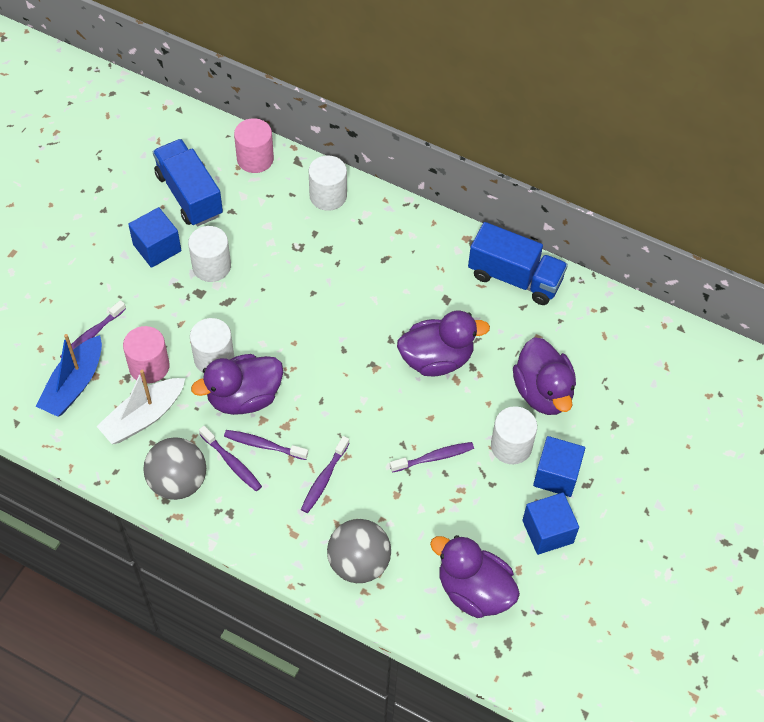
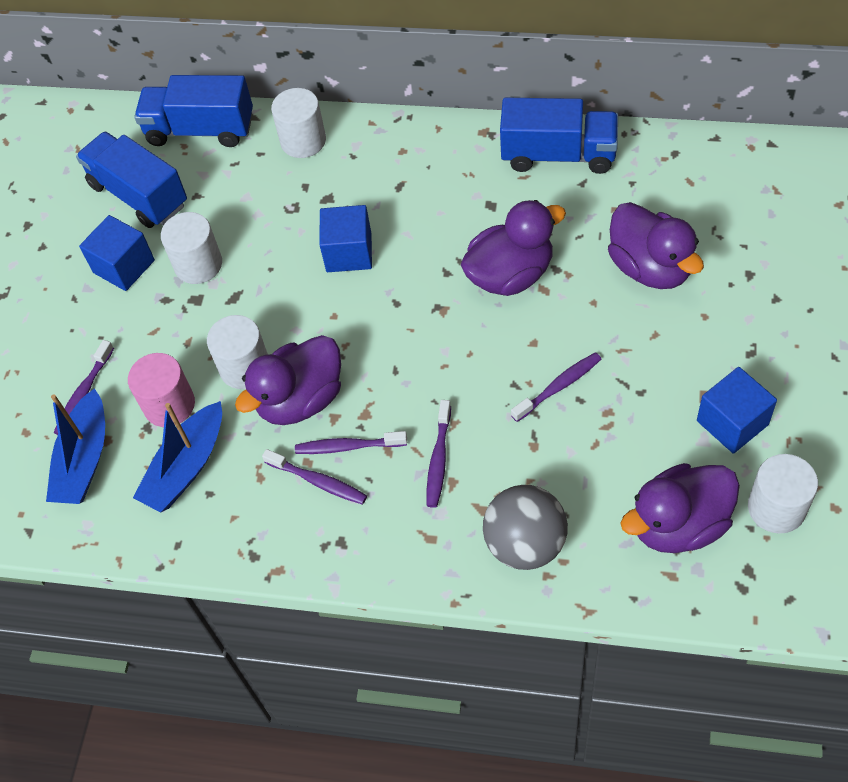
camera: 10 degrees left, 0 degrees up
(143, 417) = (186, 467): white boat -> blue boat
(178, 482) = (261, 528): grey ball -> none
(255, 159) = (200, 130): pink cylinder -> blue truck
(474, 590) = (678, 524): purple duck -> purple duck turned 45 degrees counterclockwise
(511, 446) = (643, 341): white cylinder -> white cylinder (776, 508)
(556, 475) = (711, 354): blue cube -> blue cube (349, 252)

